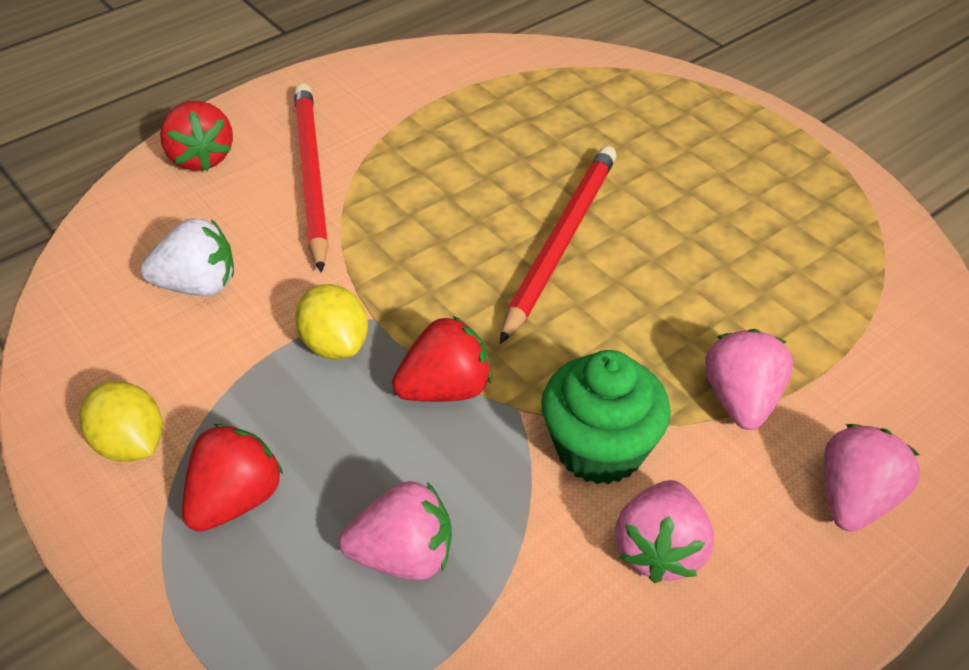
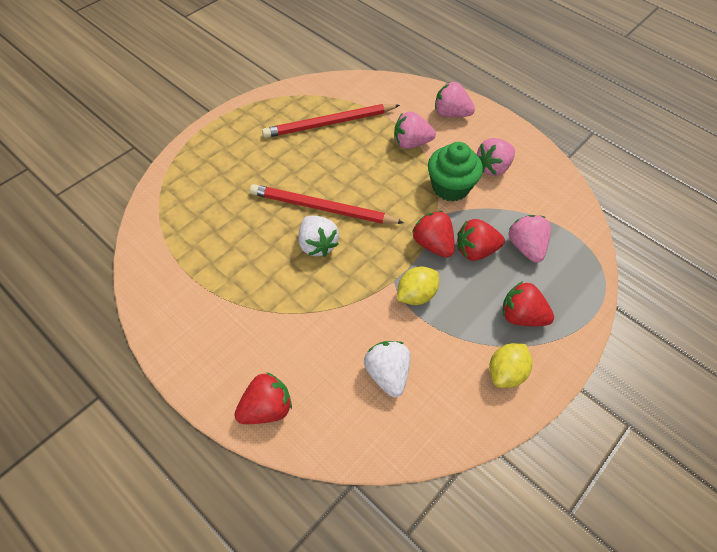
camera: 100 degrees left, 10 degrees up
(311, 176) = (279, 336): red pencil -> red pencil (329, 123)
(414, 458) = (475, 251): none -> red strawberry
(476, 229) = (317, 245): none -> white strawberry
(660, 550) = (493, 167): pink strawberry -> pink strawberry turned 135 degrees clockwise

